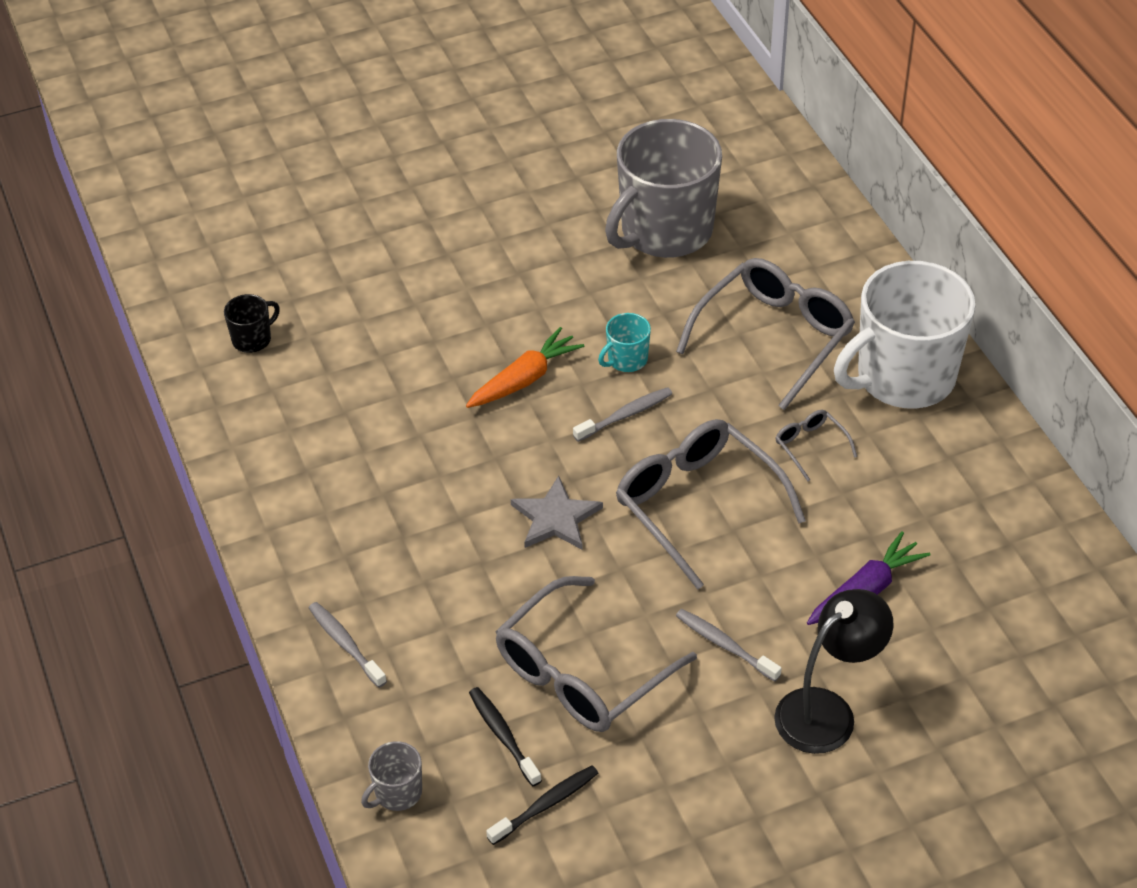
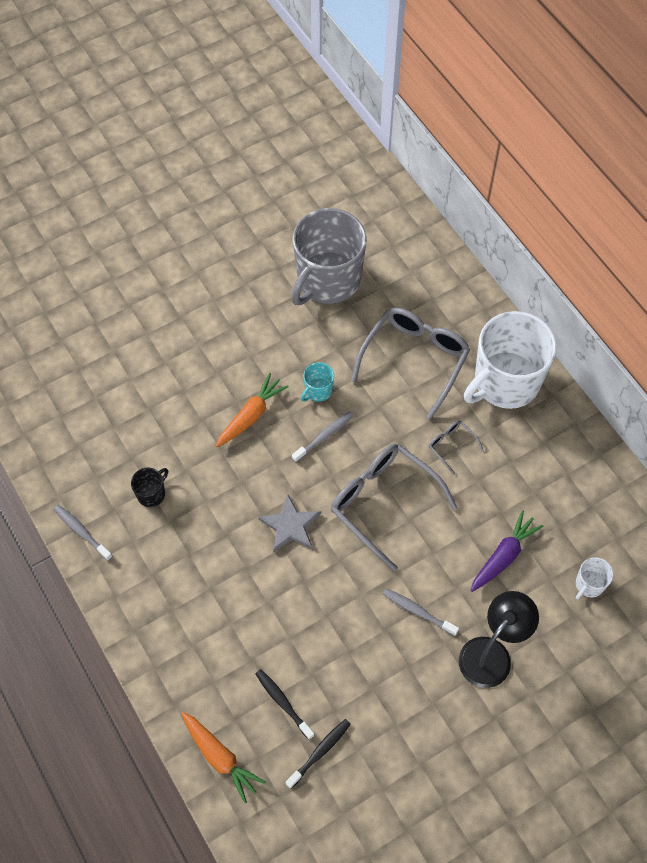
camera: 10 degrees left, 15 degrees up
(252, 339) = (57, 405): black mug -> black mug (151, 494)
(345, 644) = (165, 646): grey toothbrush -> grey toothbrush (81, 532)
(397, 793) = (220, 757): grey mug -> orange carrot
(582, 672) = (327, 646): grey glasses -> none
(990, 641) = (589, 584): none -> white mug

